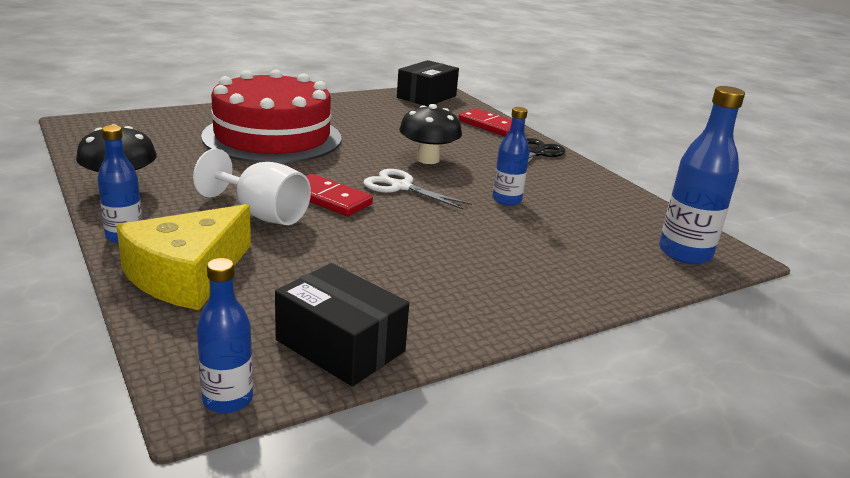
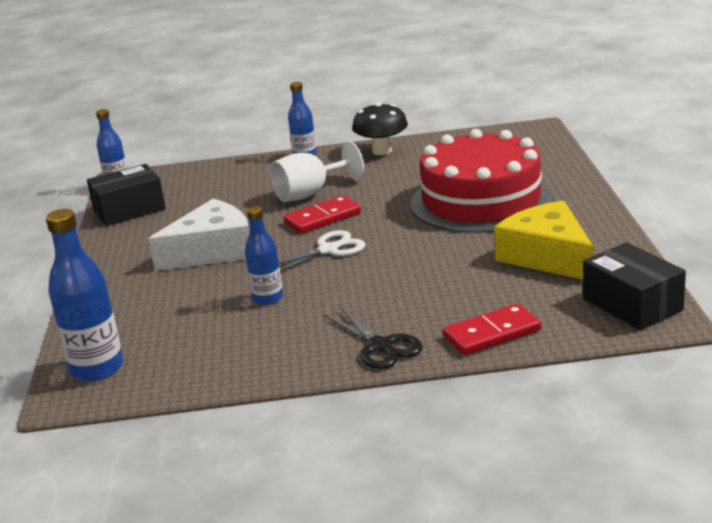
camera: 120 degrees right, 0 degrees up
(187, 275) = (241, 173): yellow cheese -> yellow cheese (547, 256)
(428, 159) = (389, 272): black mushroom -> none
(435, 246) = (212, 251): none -> white cheese

